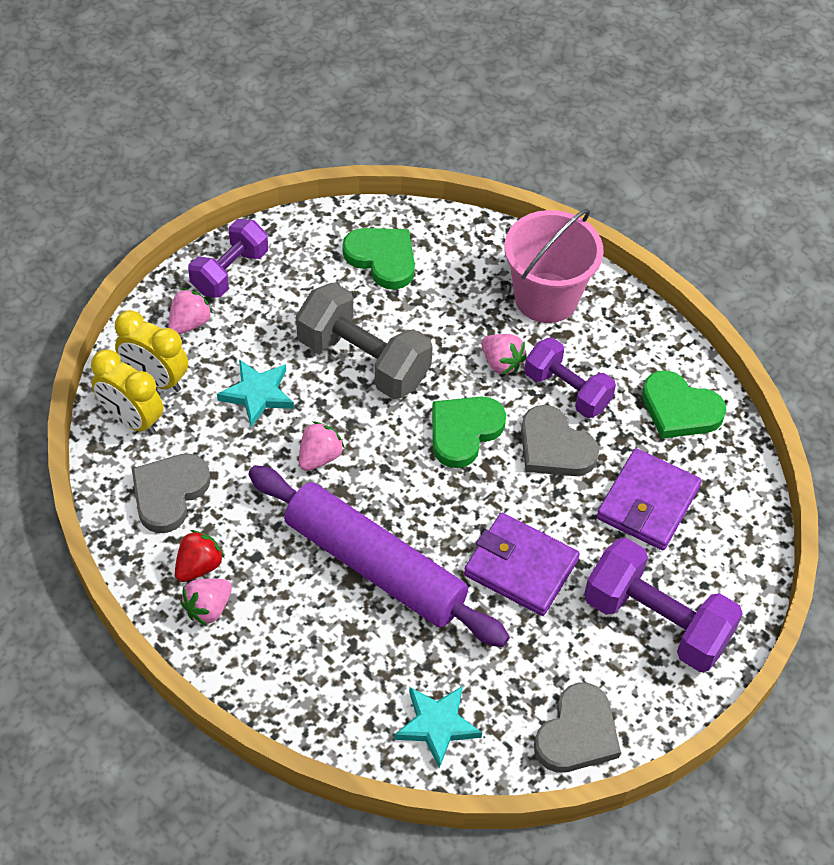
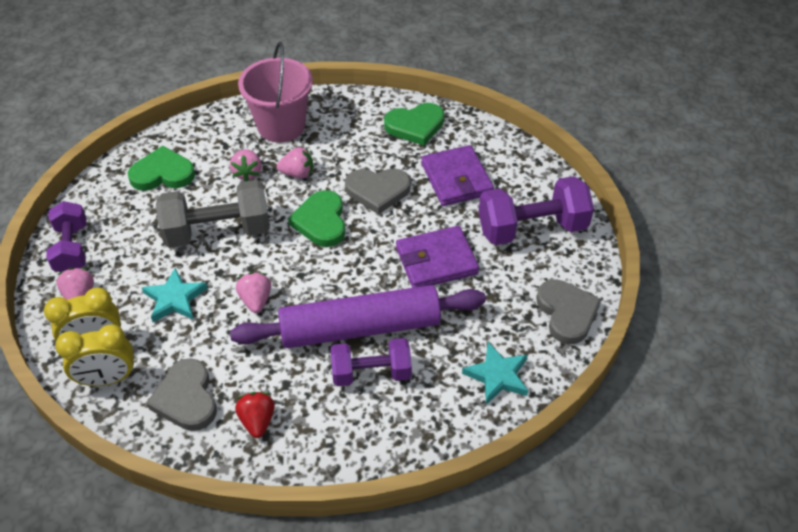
camera: 45 degrees left, 5 degrees down
(208, 608) = (293, 438): pink strawberry -> pink strawberry (247, 173)
(567, 390) = (349, 160): purple dumbbell -> purple dumbbell (371, 373)

